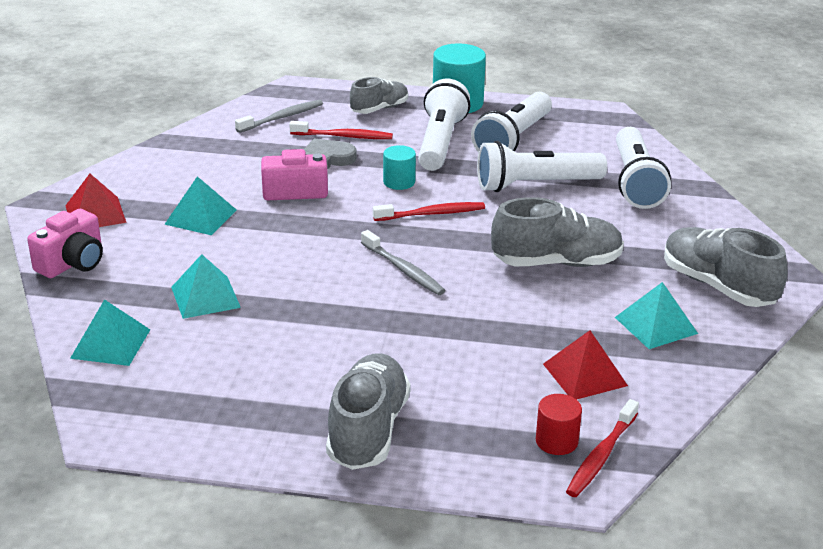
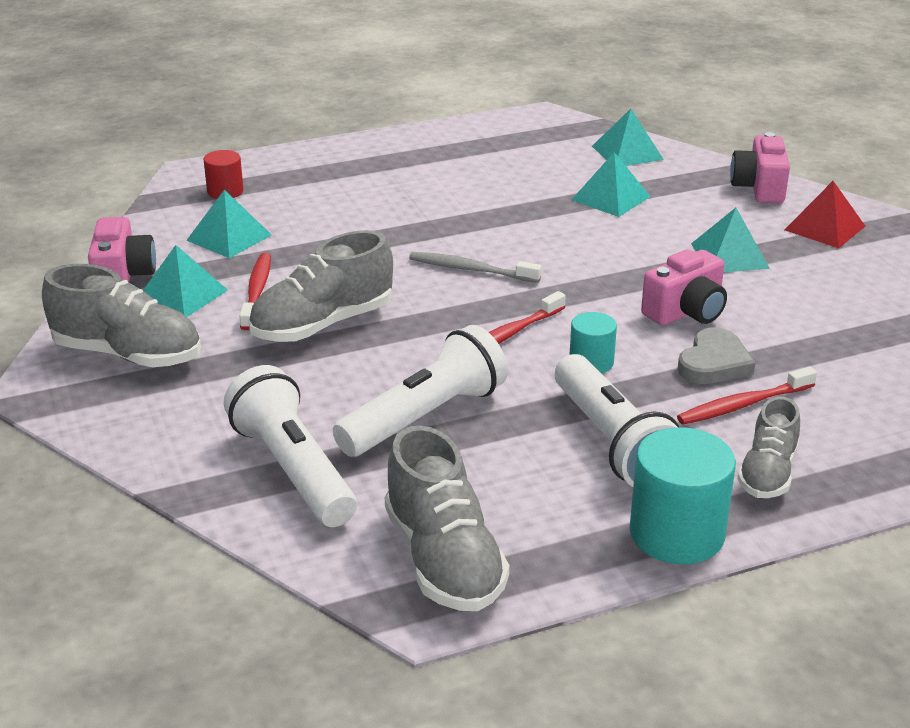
camera: 150 degrees right, 0 degrees up
(282, 117) = (861, 406): grey toothbrush -> none
(368, 430) = (372, 161): grey shoe -> grey shoe (443, 560)
(513, 139) = (521, 486): white flashlight -> none
(585, 374) = (229, 237): red pyramid -> turquoise pyramid
(601, 456) = (185, 193): red toothbrush -> red toothbrush (256, 291)
(702, 362) = (123, 276): none -> pink camera

